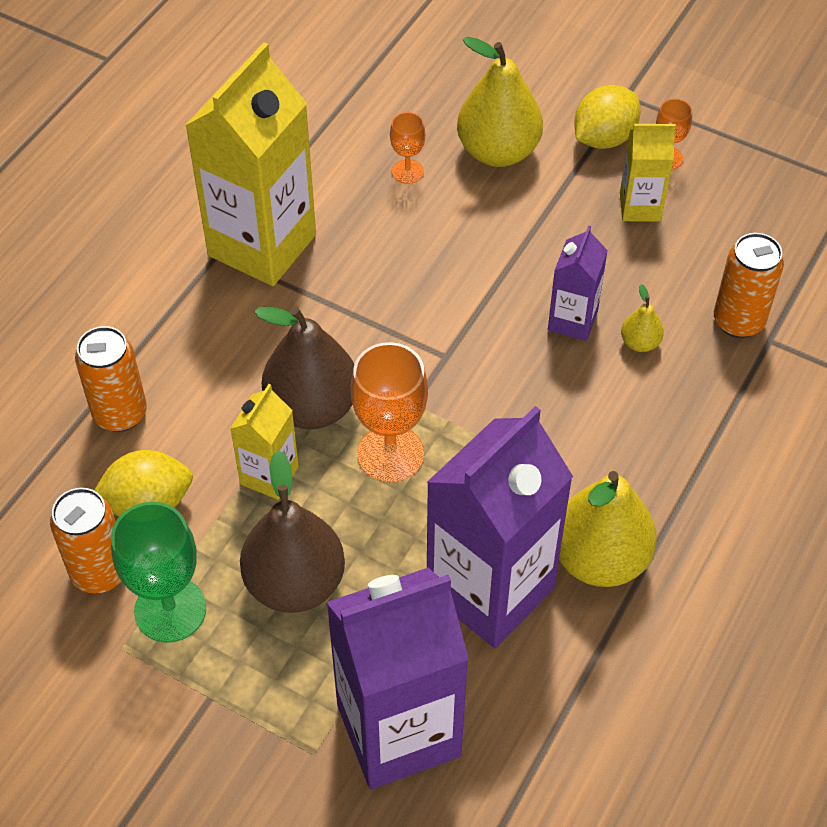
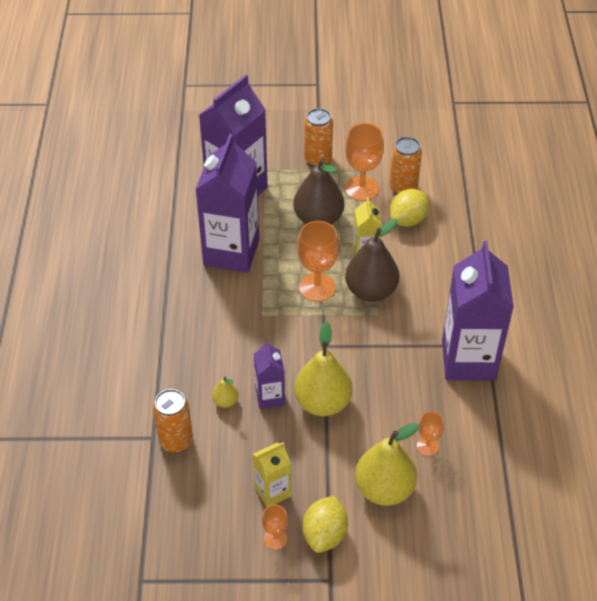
camera: 150 degrees right, 5 degrees down
(120, 414) = (456, 248): orange can -> orange can (318, 160)
(170, 610) = (362, 188): green goblet -> orange goblet
(262, 245) = (468, 360): yellow carton -> purple carton
(599, 559) = (189, 286): yellow pear -> yellow pear (323, 402)

